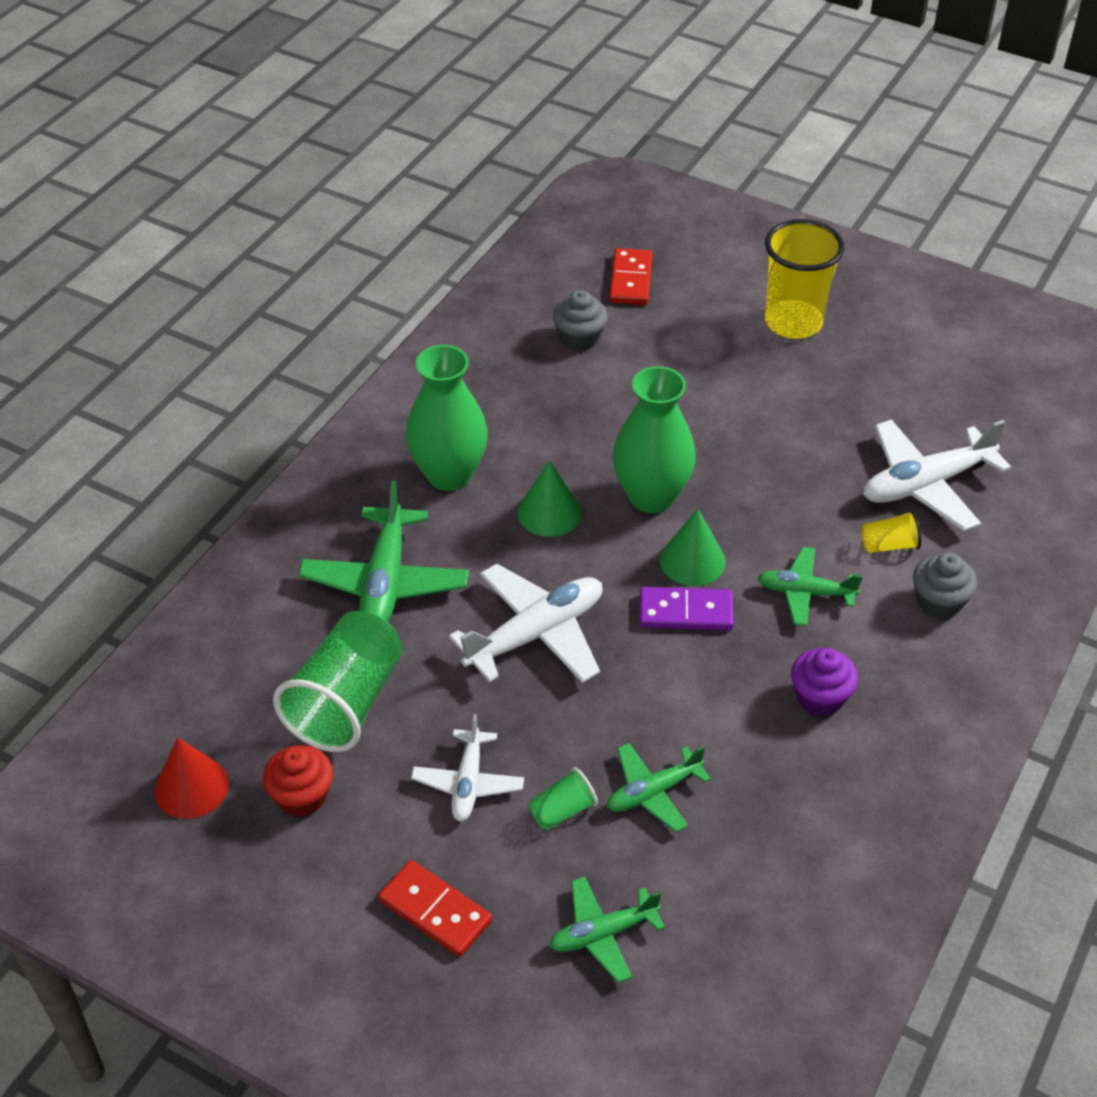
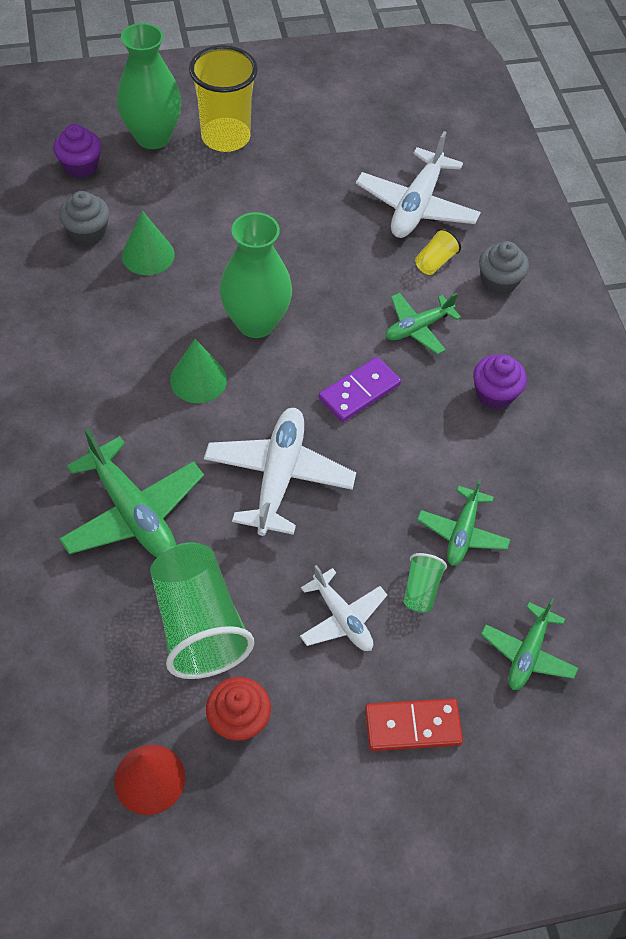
camera: 45 degrees left, 10 degrees up
(449, 474) = (96, 397): green vase -> green vase (153, 137)
(630, 280) = (81, 166): red domino -> purple cupcake
(692, 560) = (328, 352): green cone -> green cone (148, 255)

